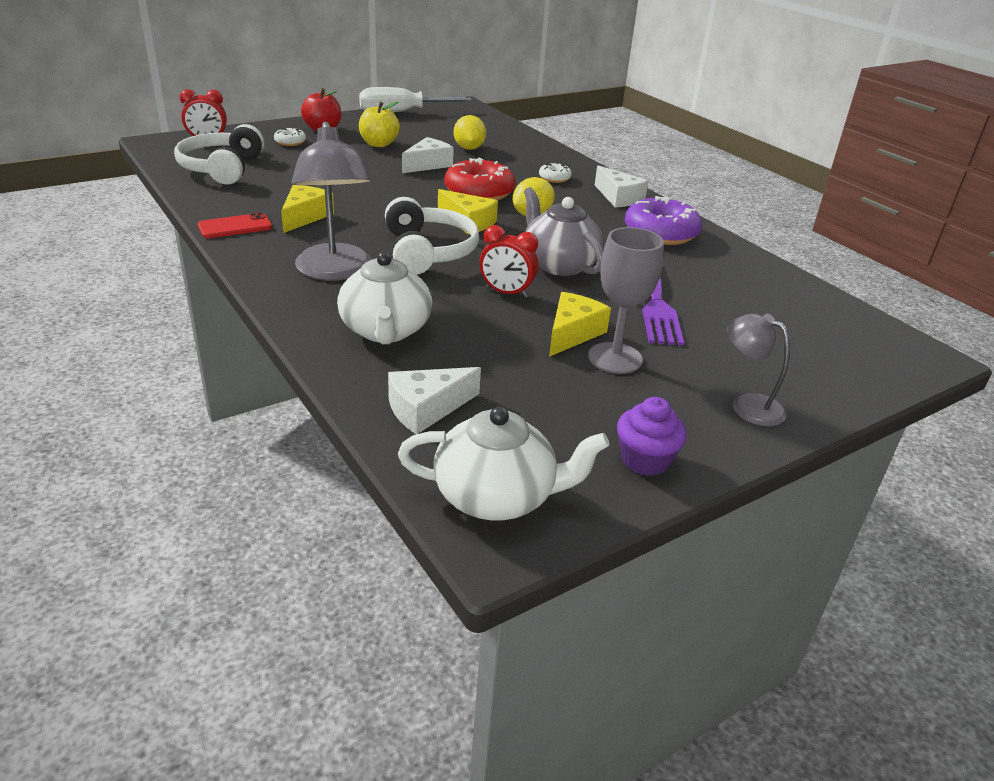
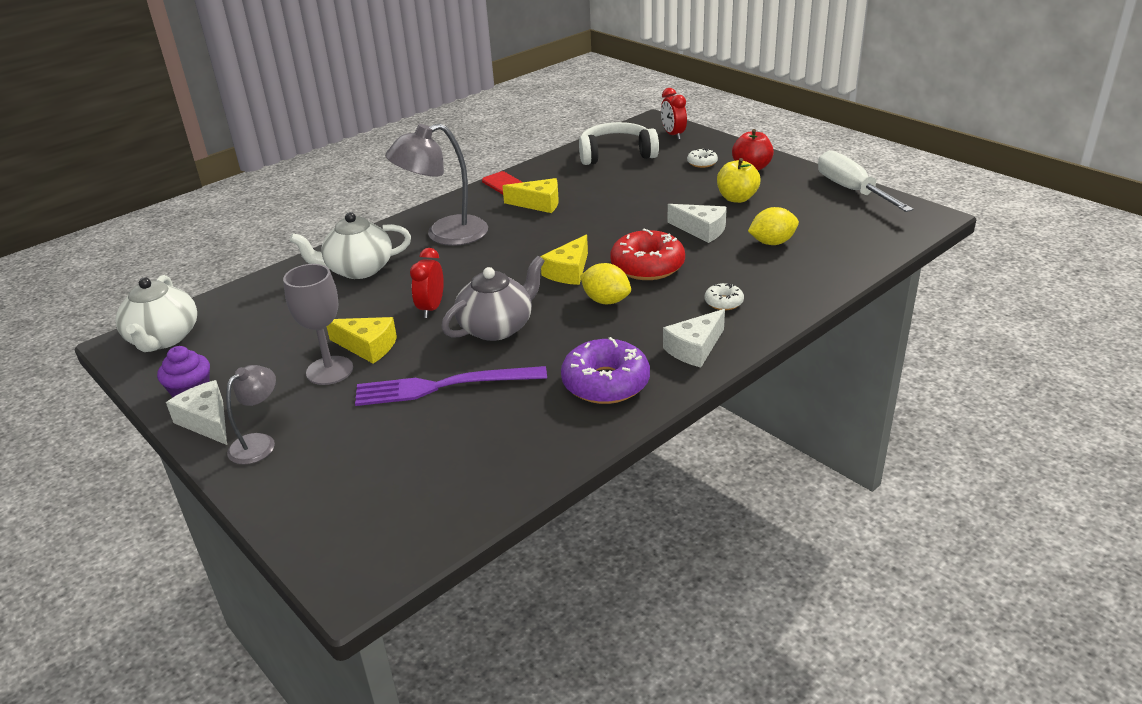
camera: 85 degrees right, 0 degrees up
(426, 409) = (258, 301): white cheese -> white cheese (207, 421)
(428, 252) = (496, 263): white headphones -> none

